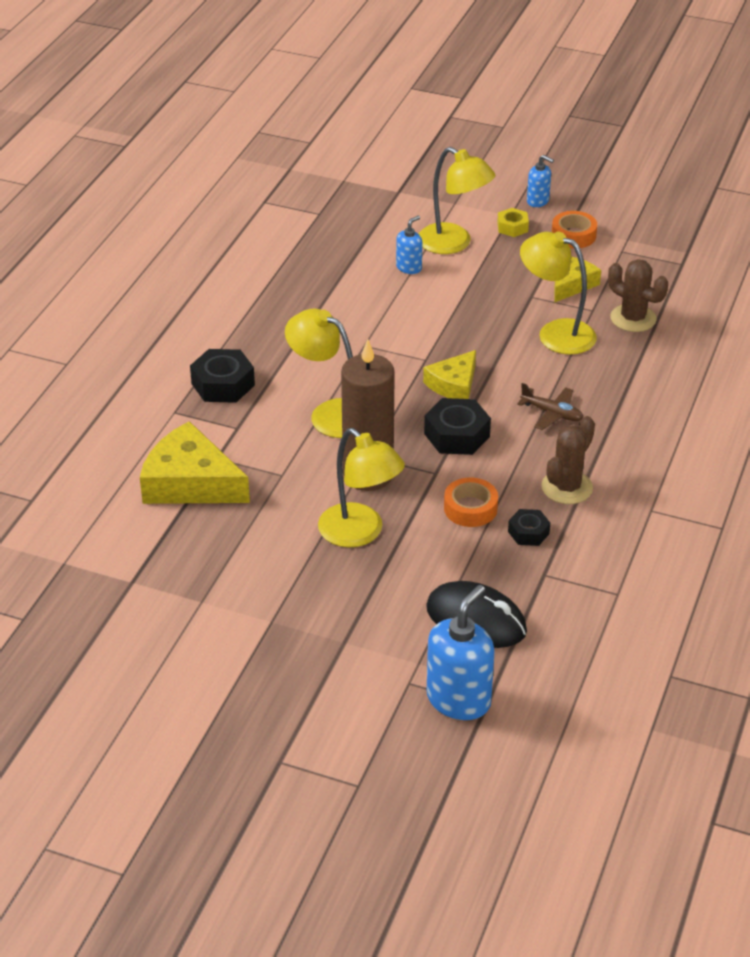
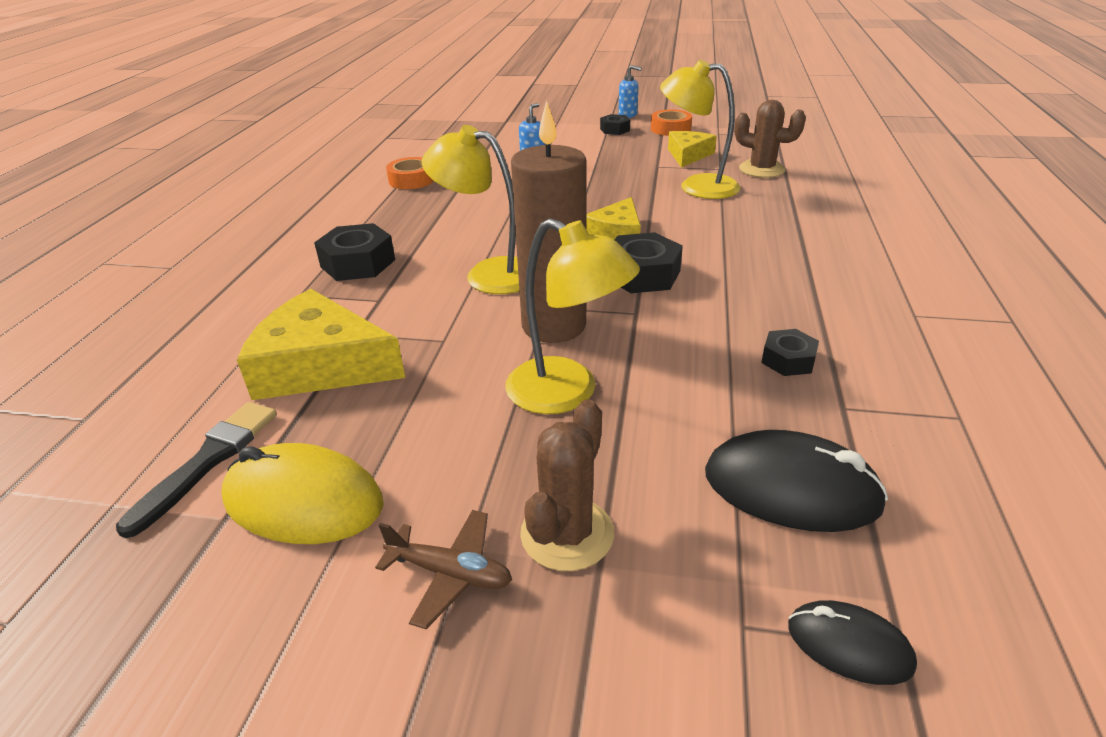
camera: 10 degrees left, 5 degrees down
(118, 544) = (208, 461): none -> black brush
(178, 579) = (303, 501): none -> yellow mouse
(453, 244) = (568, 143): yellow lamp -> none
(459, 699) = (849, 645): blue soap dispenser -> black mouse
(470, 508) = (698, 343): orange tape -> orange tape (411, 180)
(512, 227) = (615, 130): yellow nut -> black nut
(552, 413) = (735, 244): brown plane -> brown plane (450, 573)
(567, 487) = (800, 306): brown cactus -> brown cactus (567, 534)

